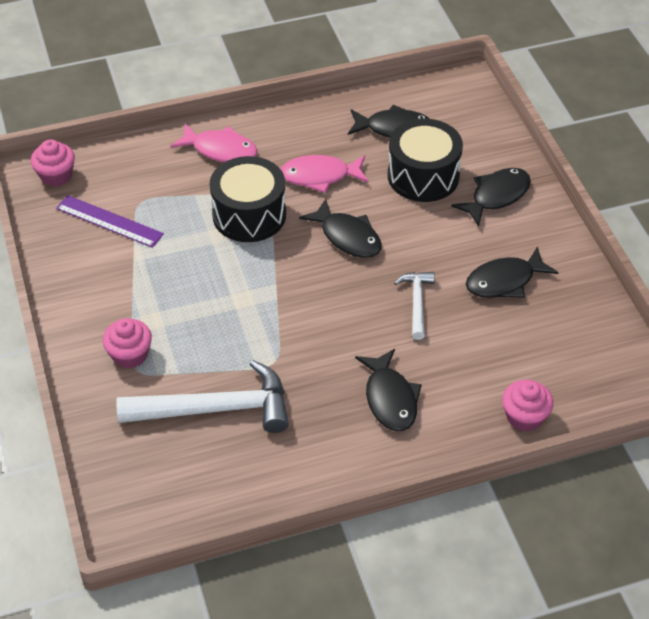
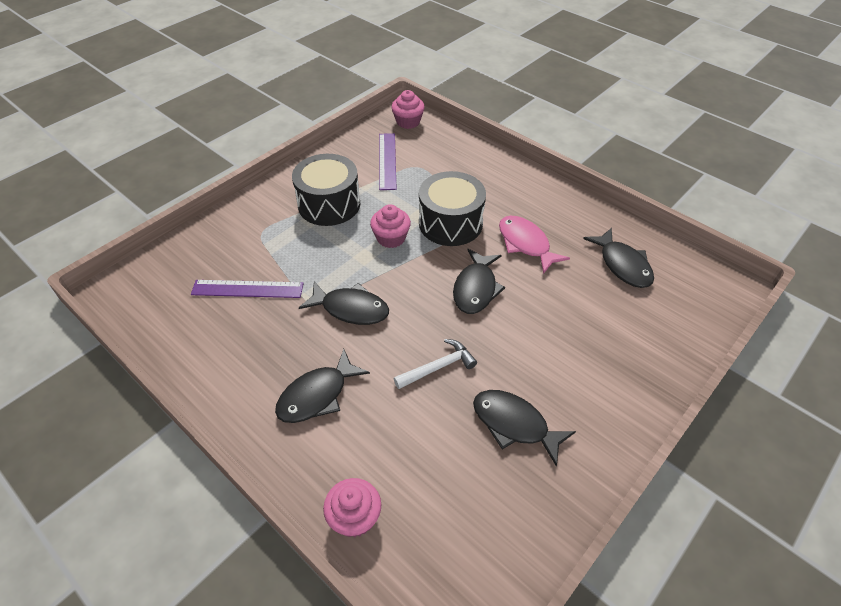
camera: 60 degrees right, 0 degrees up
(130, 354) = (273, 223): pink cupcake -> pink cupcake (391, 238)
(216, 409) = (247, 289): white hammer -> purple ruler
(220, 150) = (501, 181): pink fish -> none
(423, 176) = (588, 307): black drum -> black drum (329, 204)
(496, 196) = (614, 371): black fish -> black fish (351, 309)

